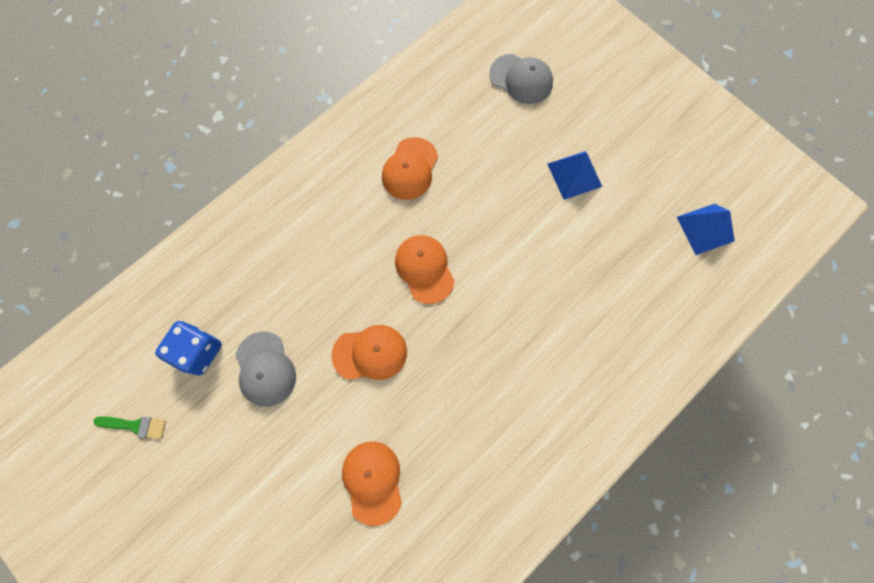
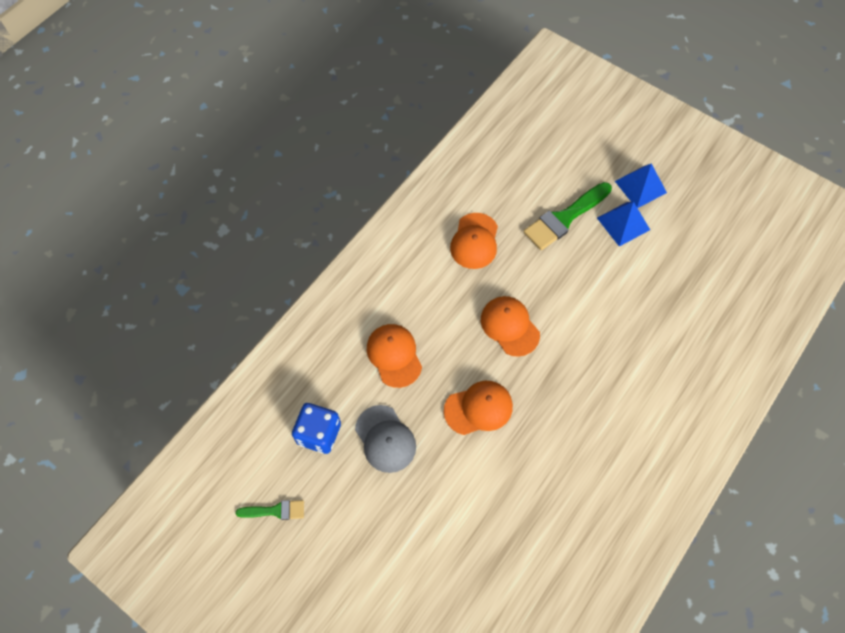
camera: 10 degrees left, 10 degrees down
(372, 481) = (509, 521): orange cap -> orange cap (394, 355)
(512, 159) = (564, 218): none -> green brush
(521, 79) = (555, 148): grey cap -> none
(705, 229) = (749, 251): blue pyramid -> blue pyramid (640, 186)

